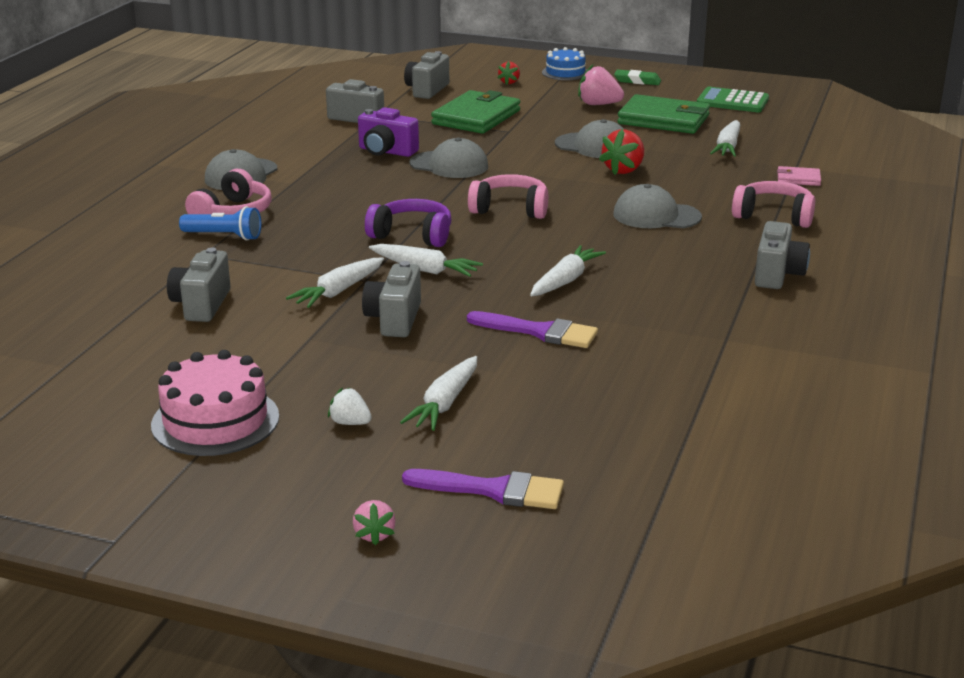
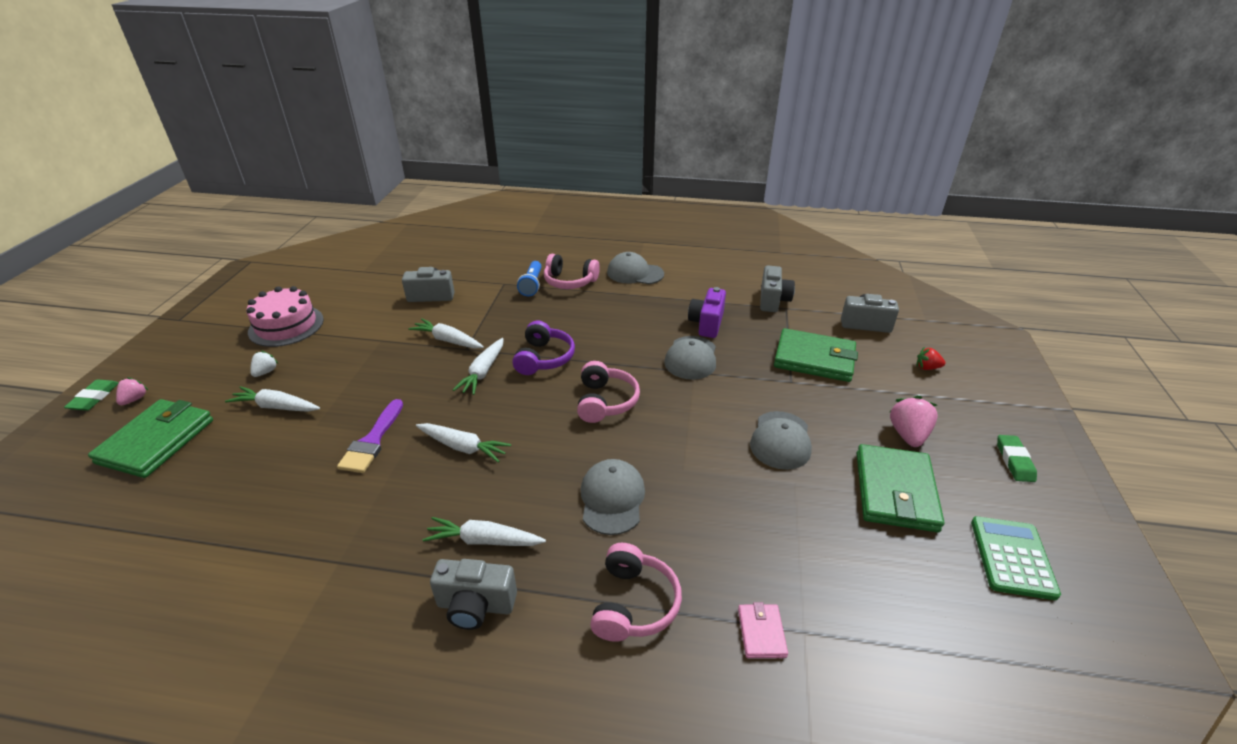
camera: 80 degrees right, 10 degrees up
(351, 580) = (94, 398): none -> green eraser
(374, 534) = (134, 399): pink strawberry -> pink strawberry turned 120 degrees clockwise
(394, 319) = (402, 369): grey camera -> none
(493, 490) = (156, 441): purple brush -> green wallet
(565, 72) = (992, 402): blue cake -> none
(624, 170) = (724, 467): red strawberry -> none
(727, 147) = (837, 555): white carrot -> white carrot (484, 540)

